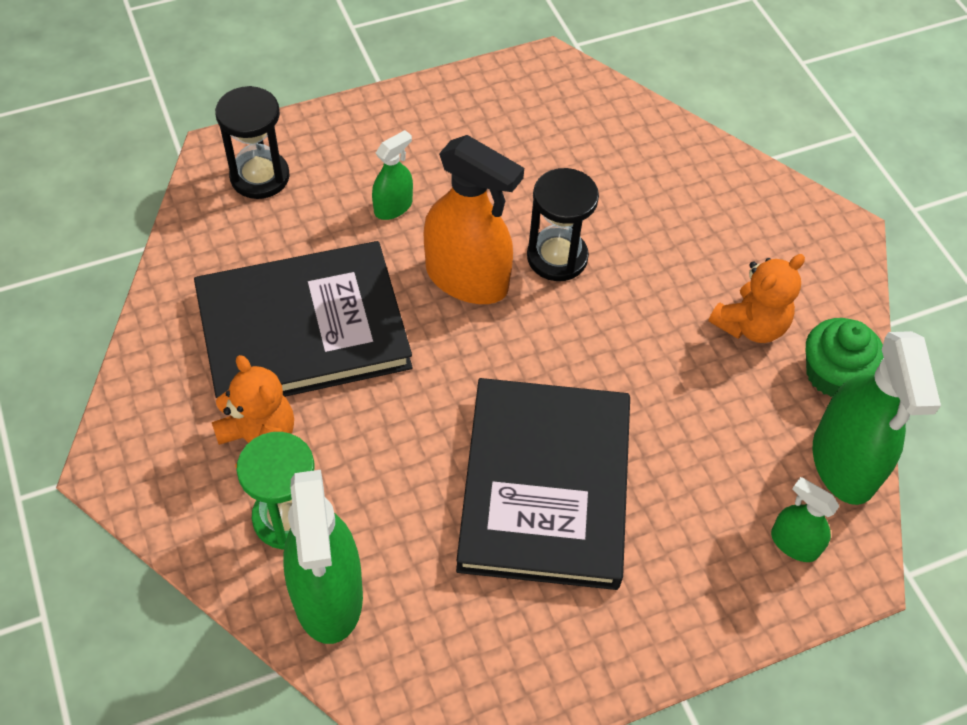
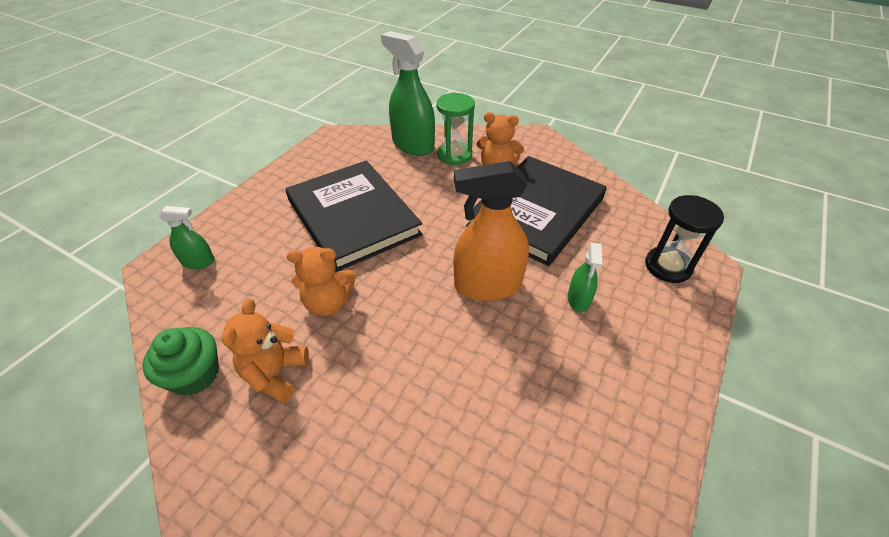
camera: 145 degrees right, 10 degrees down
(557, 257) = (447, 335): black hourglass -> none
(656, 371) = (328, 303): none -> orange teddy bear
(844, 462) = (174, 319): green spray bottle -> none

